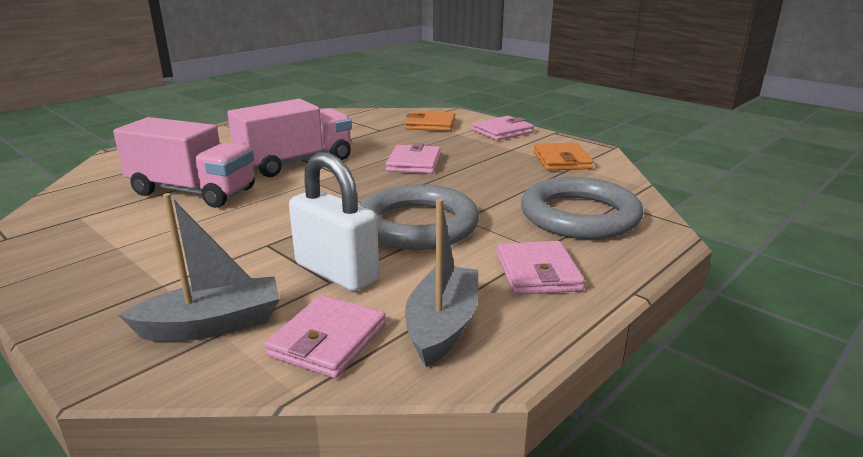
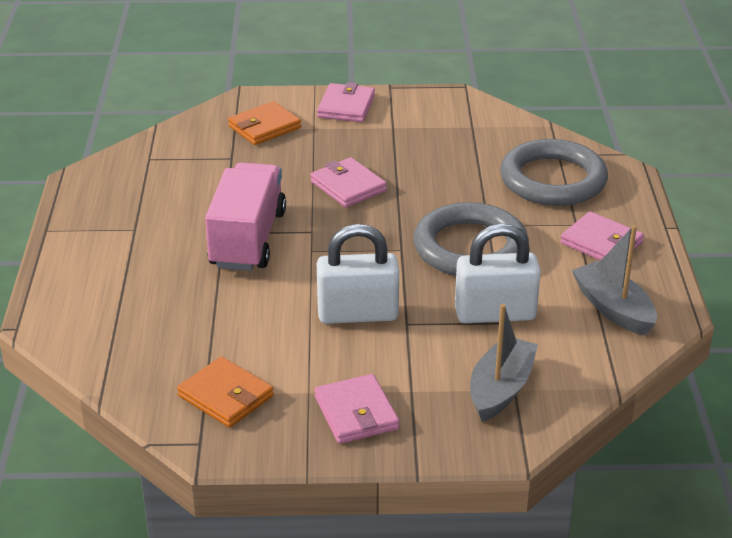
camera: 45 degrees left, 10 degrees up
(193, 192) = (236, 318): pink truck -> none
(253, 223) = (358, 314): none -> white padlock
(328, 340) = (576, 355): pink wallet -> pink wallet (356, 413)
(561, 160) = (453, 124): orange wallet -> orange wallet (226, 396)

